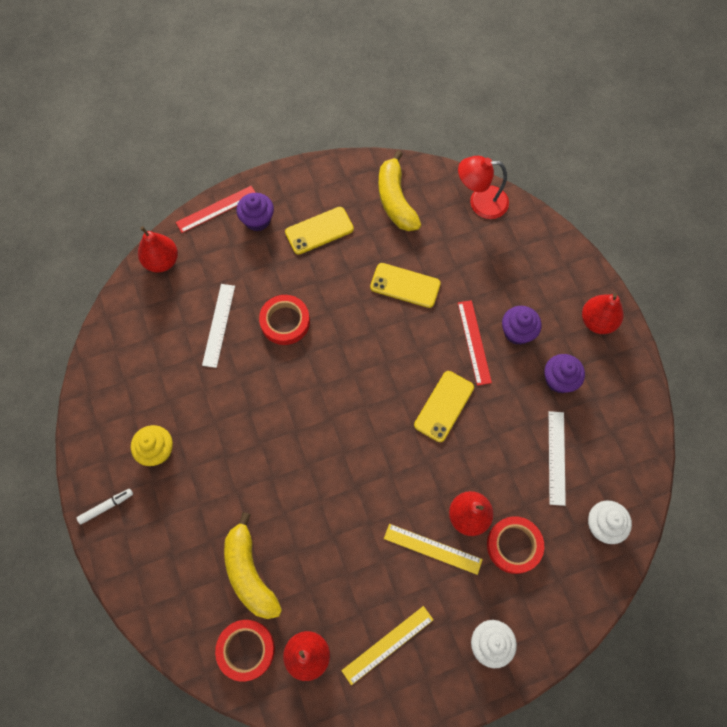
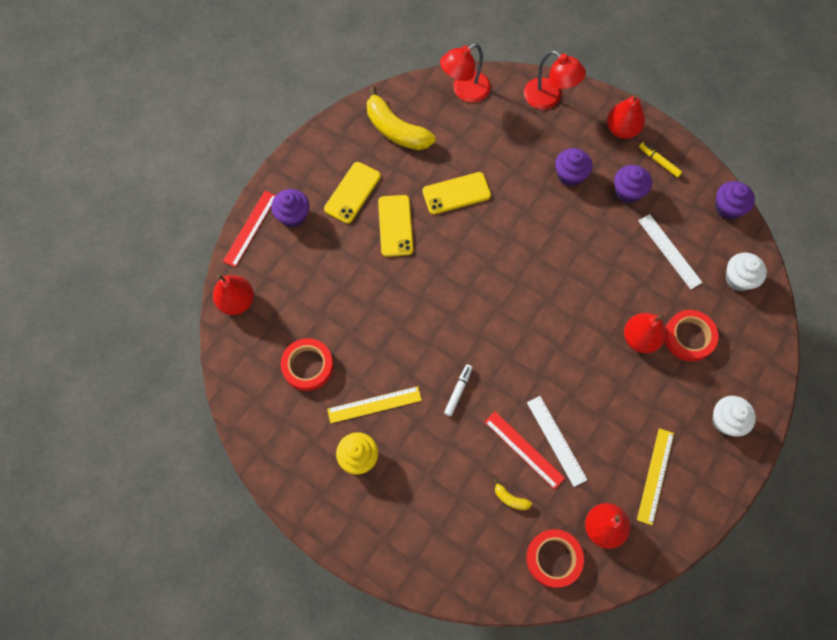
camera: 35 degrees left, 0 degrees up
(106, 507) = (352, 531): white marker -> white marker (458, 391)
(219, 325) = (329, 322): white ruler -> white ruler (556, 440)
(250, 573) = (510, 498): yellow banana -> yellow banana, size x0.42
(285, 322) = (382, 284): red tape -> red tape (307, 366)
(432, 548) = (633, 381): yellow ruler -> yellow ruler (374, 404)
(444, 406) = (558, 268): yellow phone -> yellow phone (395, 226)
(474, 342) = (543, 204): red ruler -> red ruler (524, 450)
(551, 253) = (549, 98): none -> red lamp
(610, 371) = (659, 161): none -> yellow marker
(643, 454) = (727, 208): none -> purple cupcake

